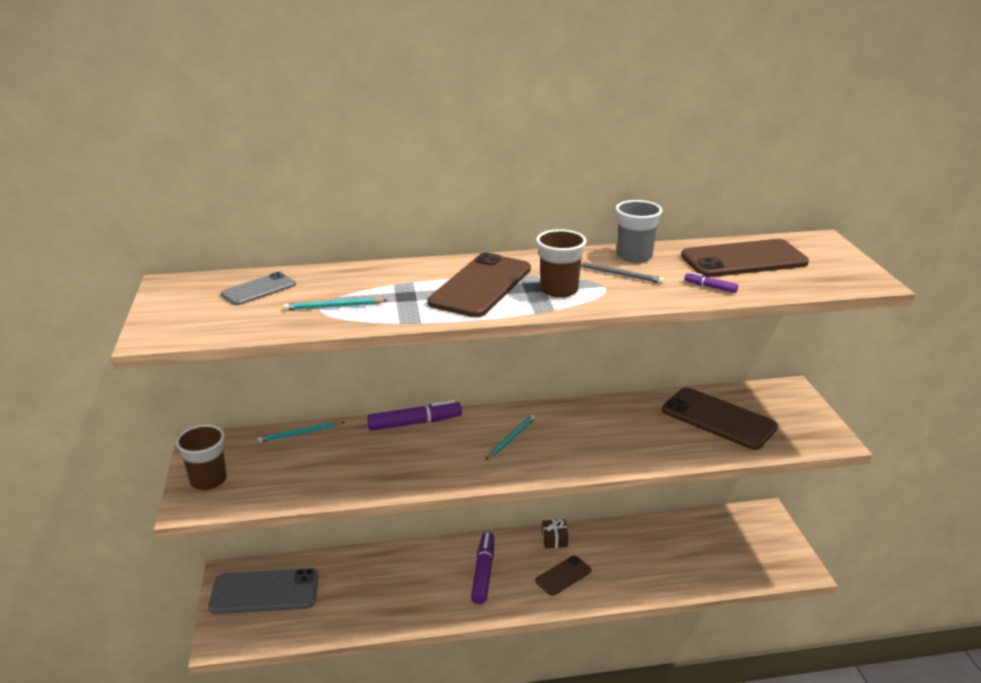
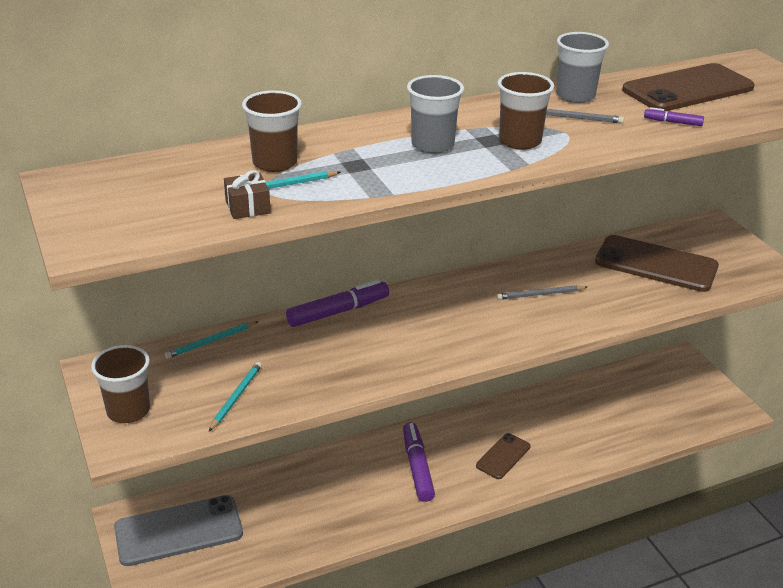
camera: 15 degrees left, 5 degrees up
(259, 289) = (178, 175): grey phone -> none
(341, 287) = (275, 163): none -> brown cup
(481, 286) = (432, 145): brown phone -> grey cup
(511, 439) = (452, 314): turquoise pencil -> turquoise pencil (236, 397)
(554, 539) = (479, 420): brown gift -> brown gift (248, 207)
(597, 432) = (540, 294): none -> grey pencil

